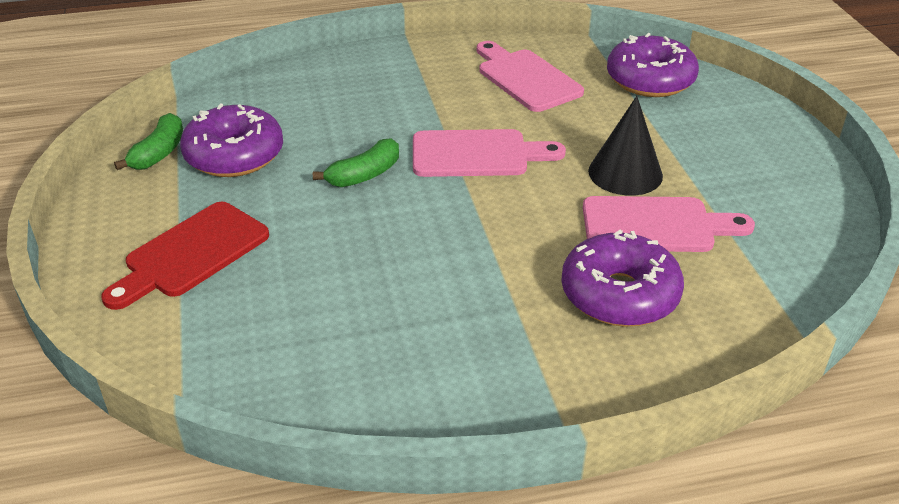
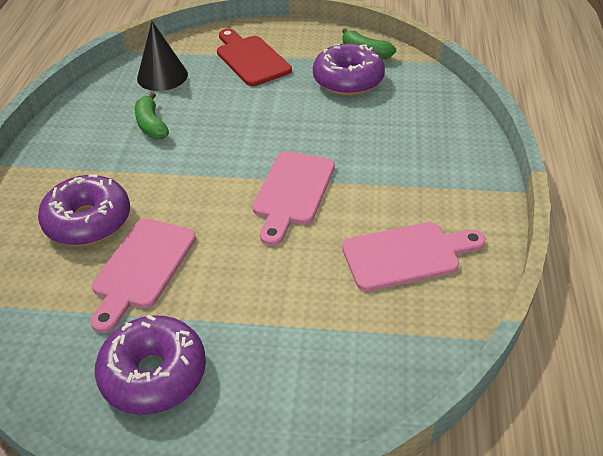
camera: 110 degrees right, 5 degrees up
(364, 175) = (295, 131): green banana -> green banana (151, 125)
(625, 173) = (218, 274): black cone -> black cone (162, 76)
(650, 80) = (370, 358): purple donut -> purple donut (154, 374)

